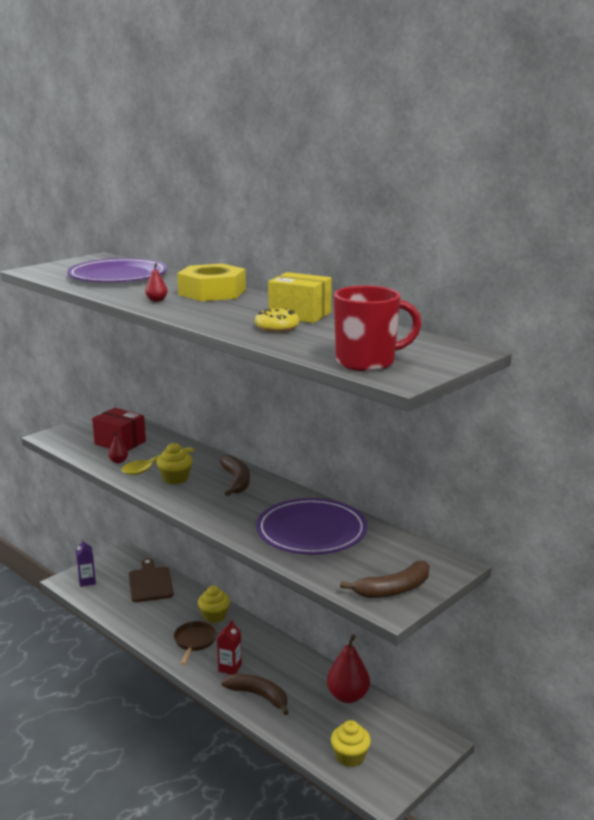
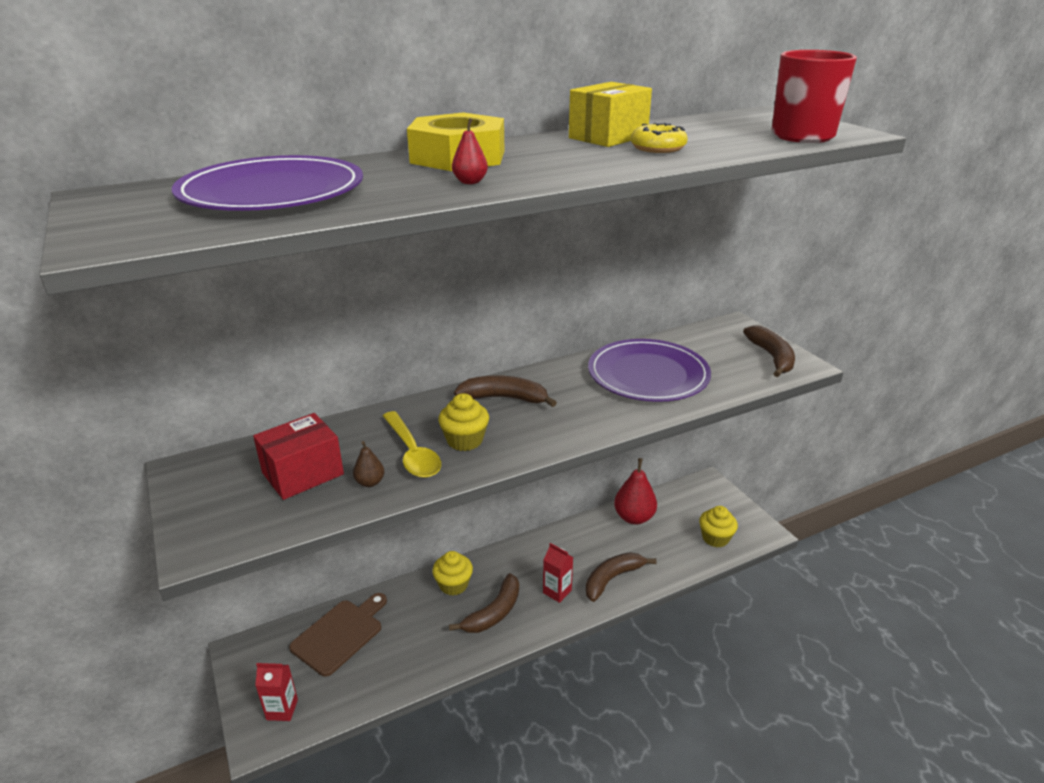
camera: 70 degrees left, 10 degrees up
(87, 581) = (282, 709): purple carton -> red carton
(118, 461) = (370, 482): red pear -> brown pear
(150, 583) = (340, 634): brown cutting board -> brown cutting board turned 120 degrees clockwise
(194, 641) = (494, 612): brown pan -> brown banana

